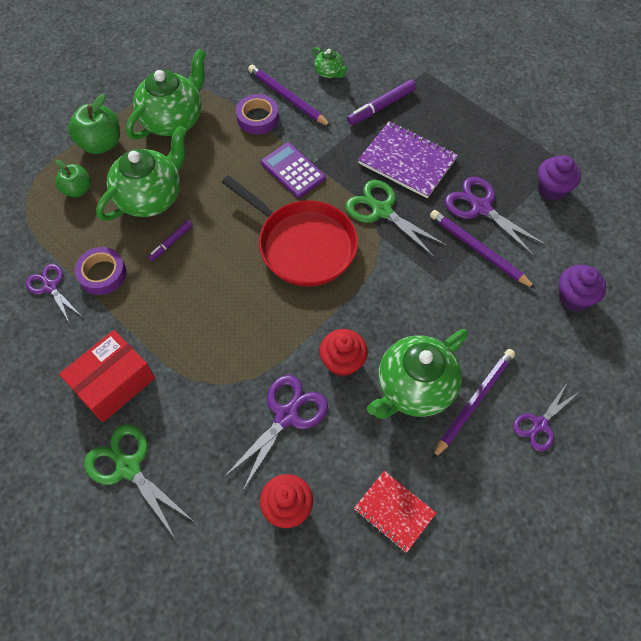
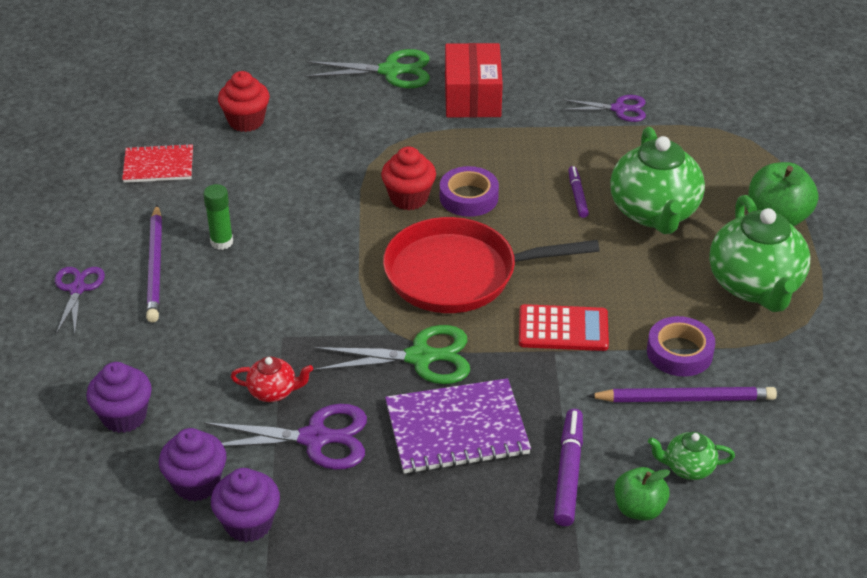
camera: 135 degrees right, 20 degrees down
(77, 190) = (724, 174): green apple -> green apple (639, 509)
(102, 274) = (594, 141): purple tape -> purple tape (468, 197)
(286, 416) = (311, 161): purple scissors -> none
(293, 170) = (563, 329): purple calculator -> red calculator
(342, 362) = (307, 219): red cupcake -> red cupcake (409, 198)
(414, 388) = (221, 242): green teapot -> green glue stick
(478, 250) = (273, 392): purple pencil -> red teapot
(562, 228) = (196, 483): none -> purple cupcake

